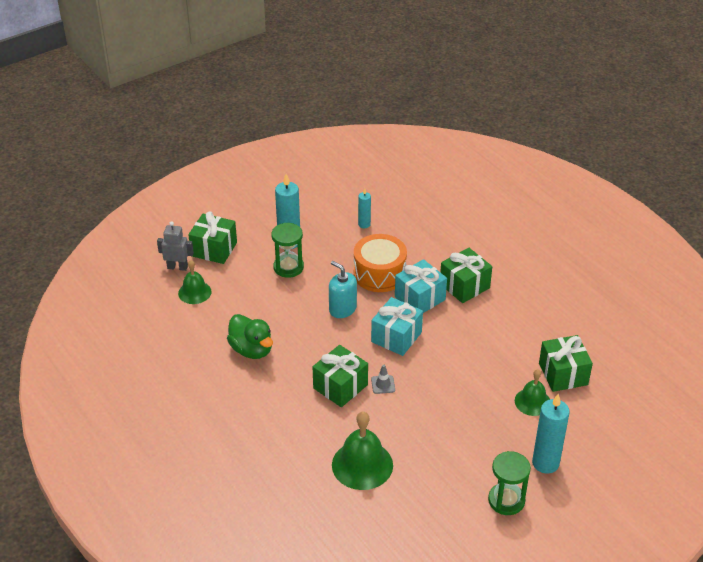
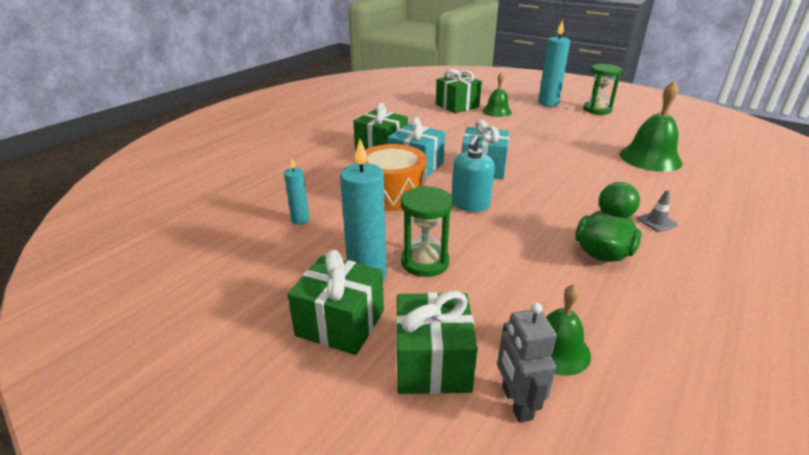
camera: 110 degrees left, 10 degrees down
(340, 386) = (581, 184): green gift -> green gift (340, 323)
(383, 384) = (551, 164): grey traffic cone -> grey traffic cone (656, 222)

